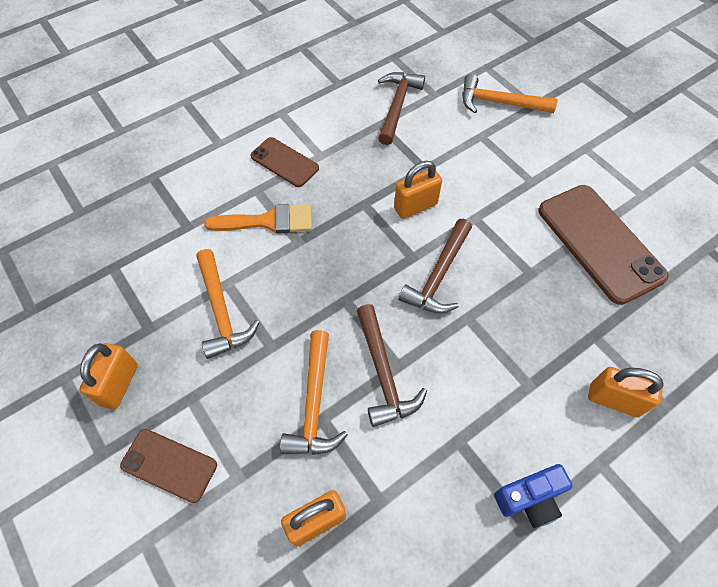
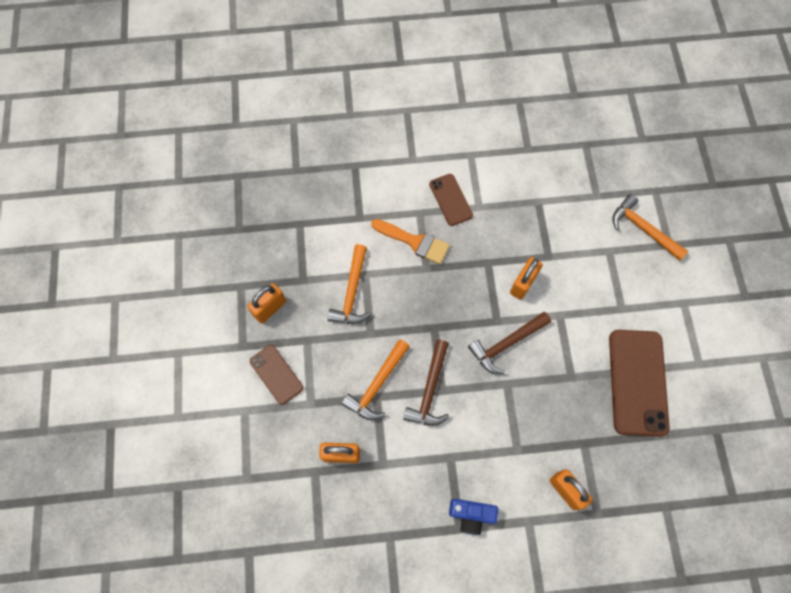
camera: 30 degrees right, 10 degrees up
(397, 106) = (561, 192): brown hammer -> none
(415, 206) = (523, 284): orange padlock -> orange padlock turned 60 degrees counterclockwise

